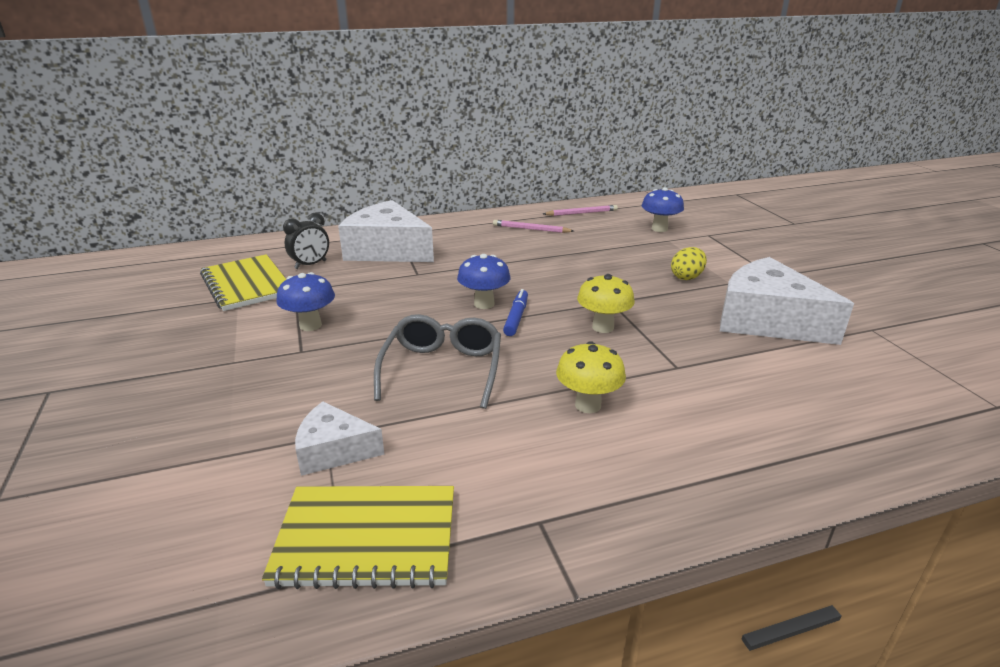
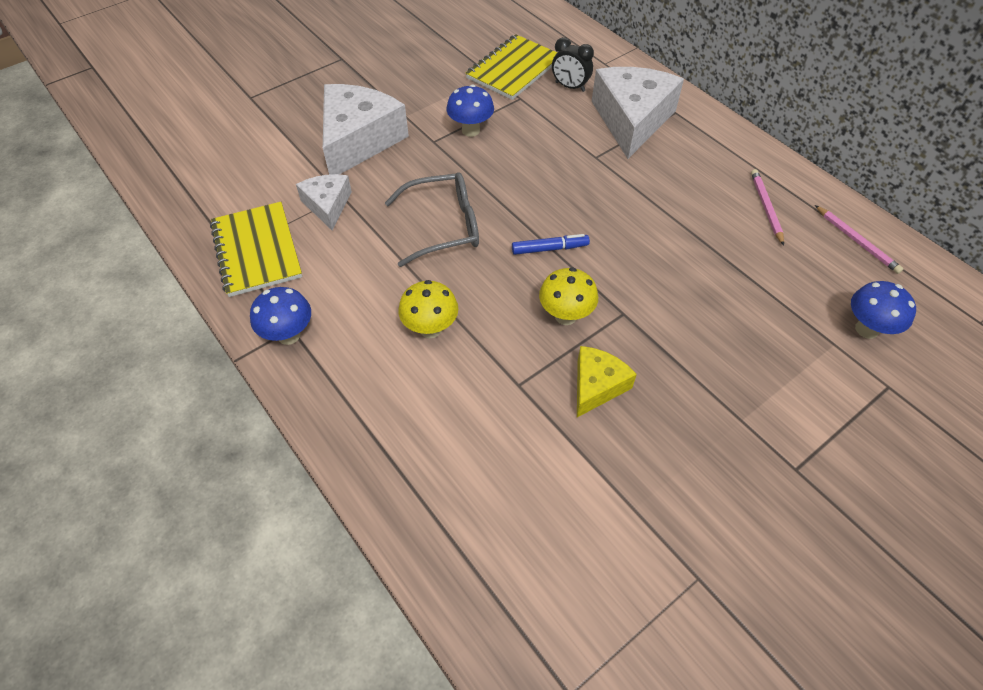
camera: 70 degrees right, 25 degrees up
(484, 304) = (563, 219): blue mushroom -> blue mushroom (289, 335)
(686, 277) = (729, 374): yellow egg -> none
(687, 329) = (596, 386): none -> yellow cheese
(767, 320) = (659, 461): white cheese -> white cheese (359, 140)

